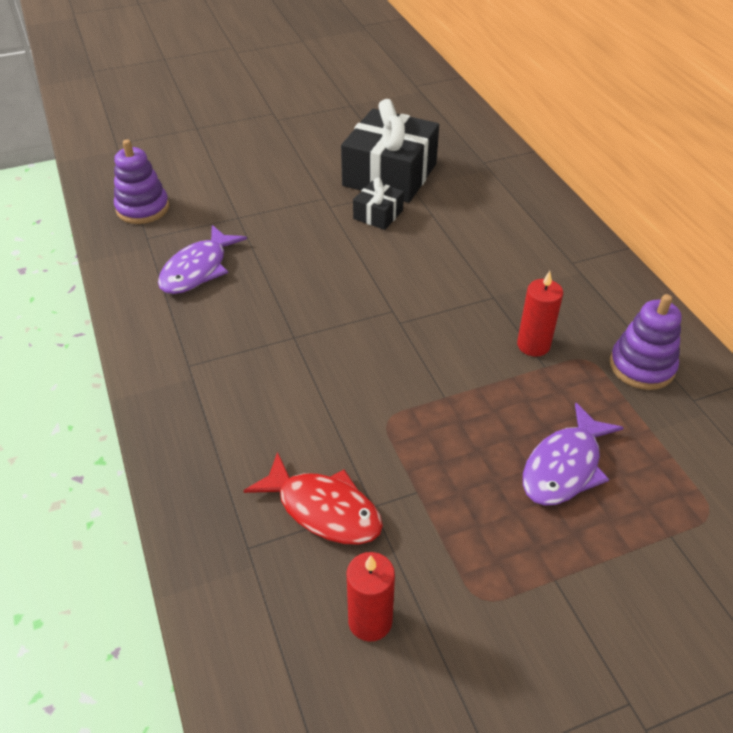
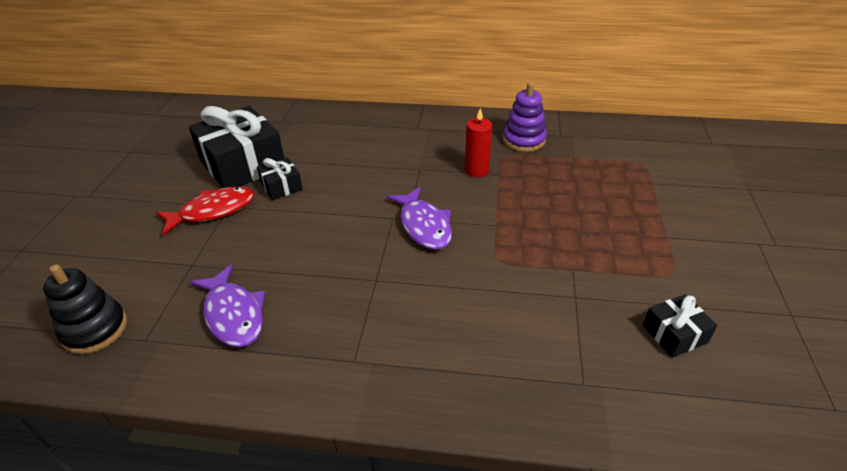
camera: 60 degrees left, 5 degrees down
(143, 208) = (95, 329): purple stacking toy -> black stacking toy
(323, 509) = (566, 324): red fish -> red fish (213, 211)
(370, 621) = (674, 334): red candle -> black gift
(565, 466) = (584, 199): purple fish -> purple fish (424, 226)

